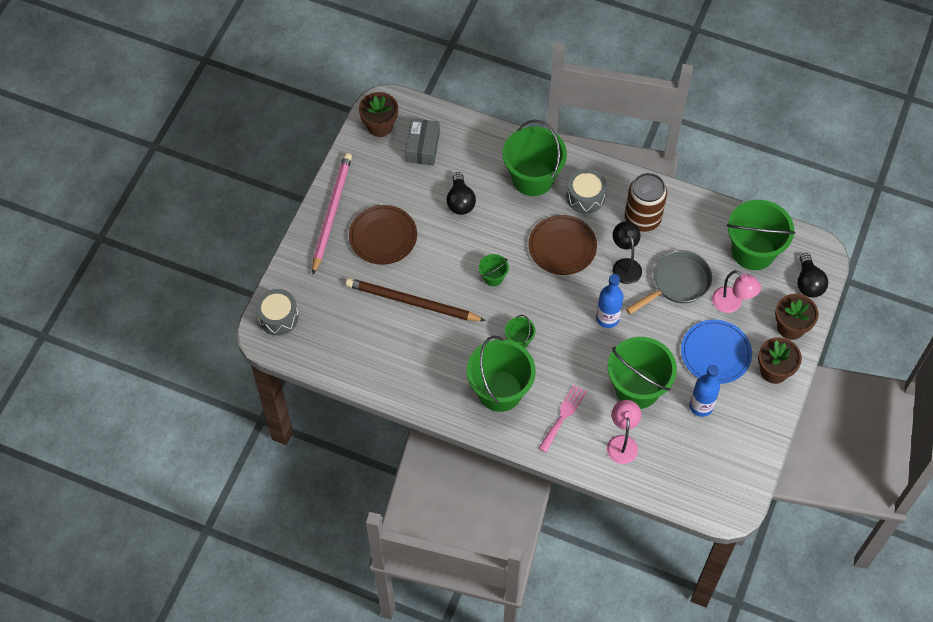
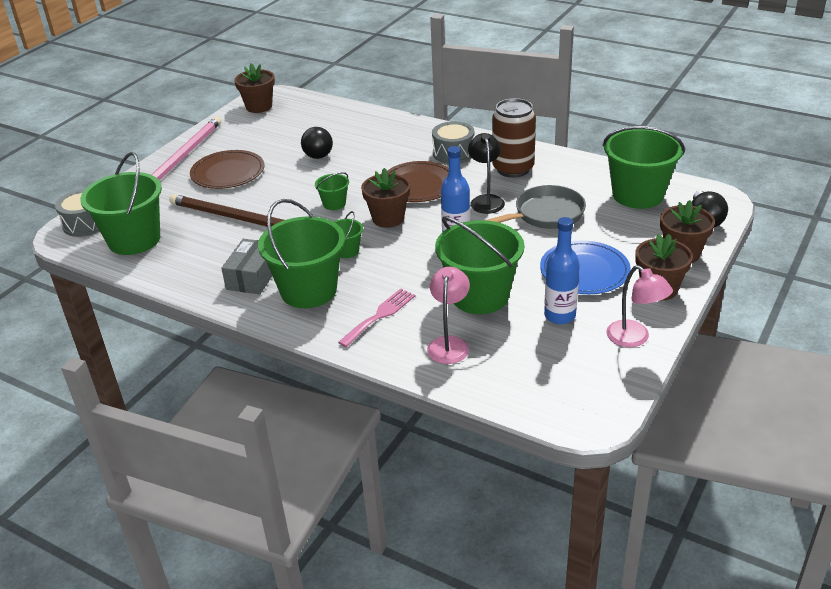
camera: 10 degrees right, 25 degrees down
(422, 147) = (295, 119): grey box -> grey box (253, 277)
(532, 178) = (400, 140): green bucket -> green bucket (134, 240)
(545, 295) = (388, 218): none -> brown flower pot
(732, 304) = (609, 233): pink lamp -> pink lamp (634, 338)

